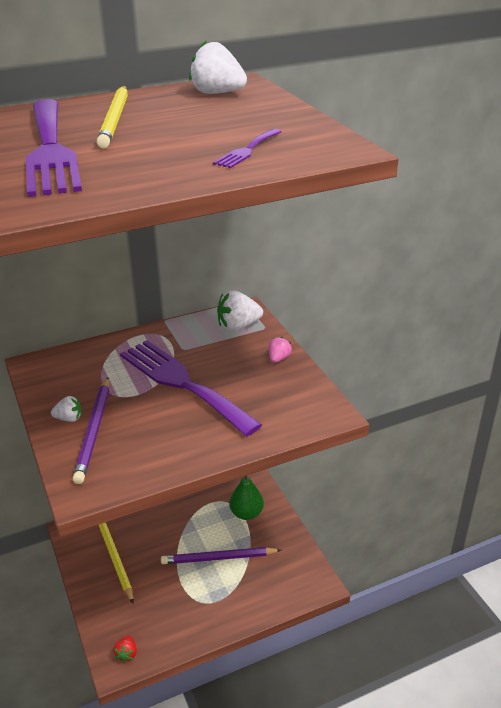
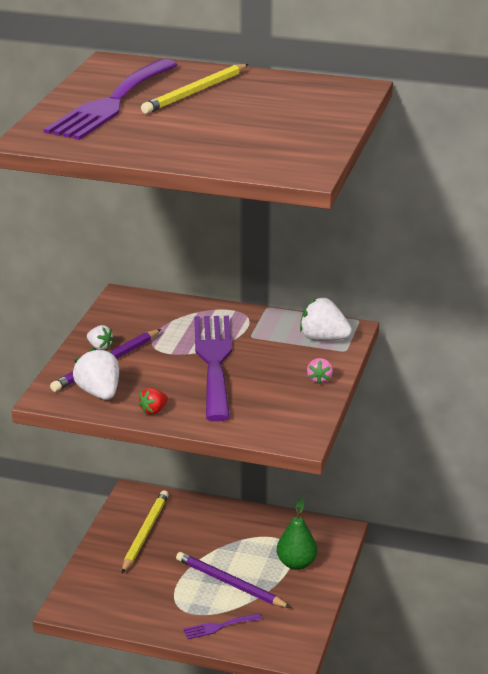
camera: 40 degrees right, 5 degrees down
(127, 654) = (82, 605): red strawberry -> red strawberry (153, 410)
(217, 93) = (314, 92): white strawberry -> white strawberry (99, 393)
(247, 150) = (234, 148): purple fork -> purple fork (219, 627)
(279, 358) = (319, 379): pink strawberry -> pink strawberry turned 120 degrees clockwise

